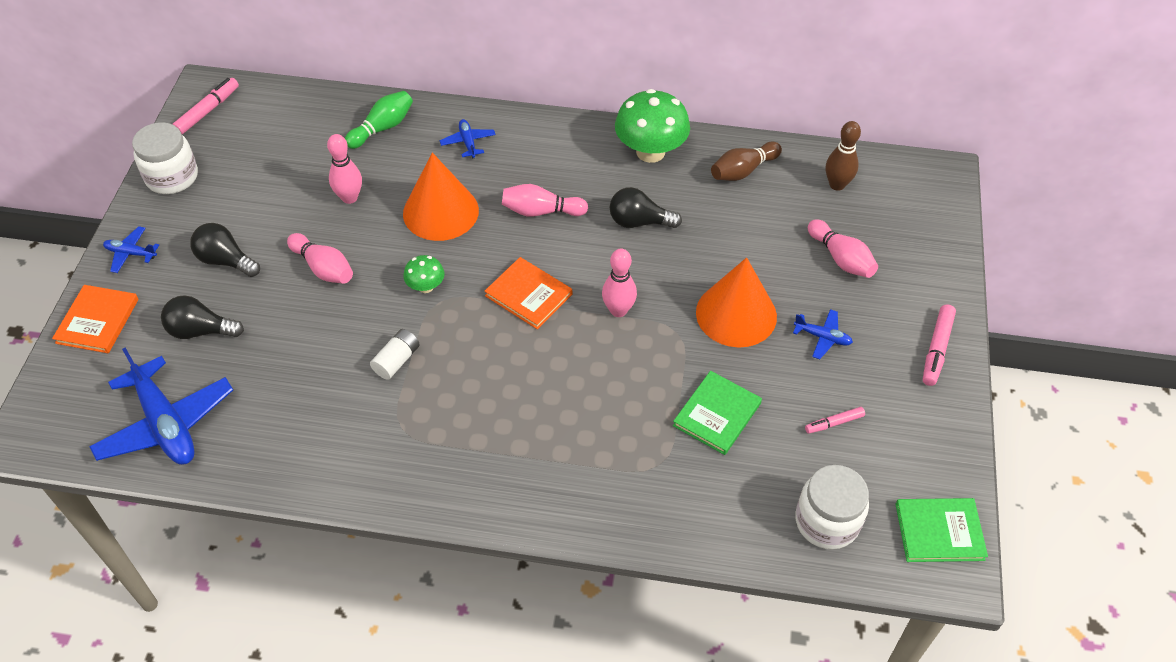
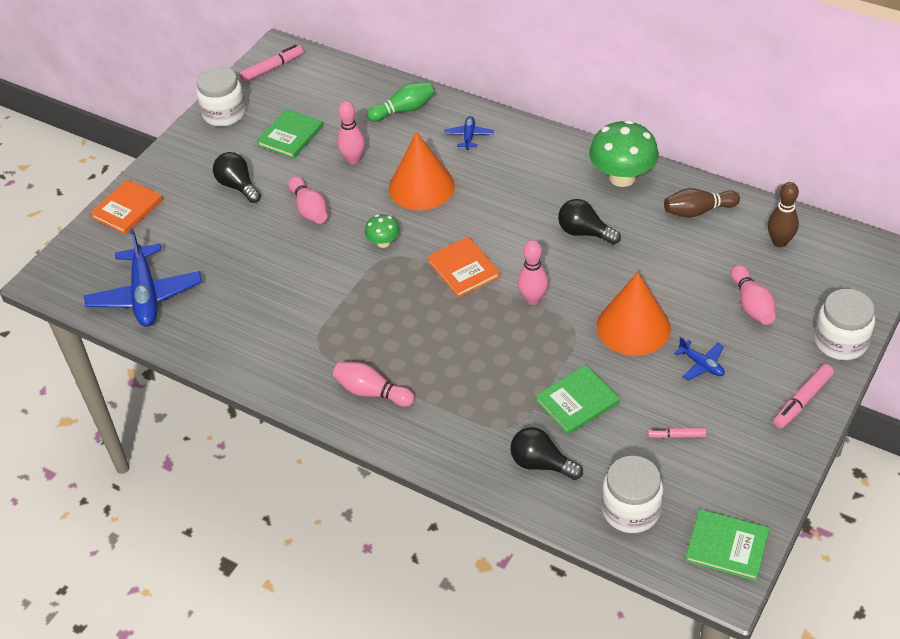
camera: 25 degrees right, 5 degrees down
(131, 253) = (171, 165): blue plane -> none
(201, 331) = (198, 234): black light bulb -> black light bulb (541, 464)
(263, 186) = (290, 136): none -> green book
(397, 360) = (335, 293): white battery -> none
(541, 211) = (504, 205): pink bowling pin -> pink bowling pin (372, 392)
(942, 276) = (840, 341): none -> white jar

